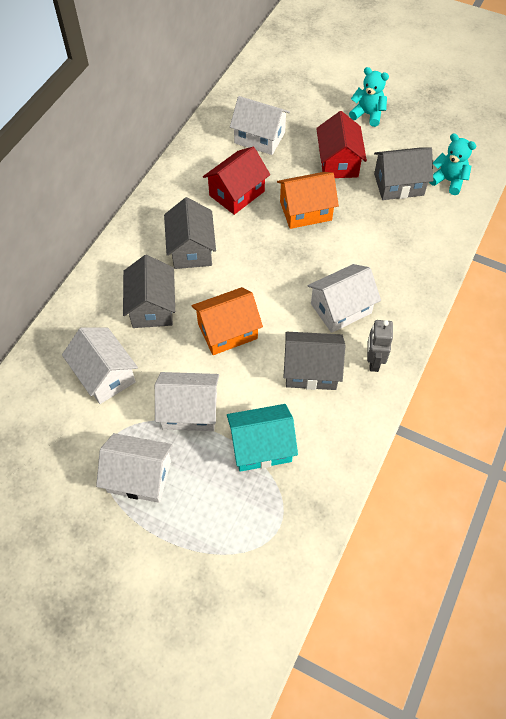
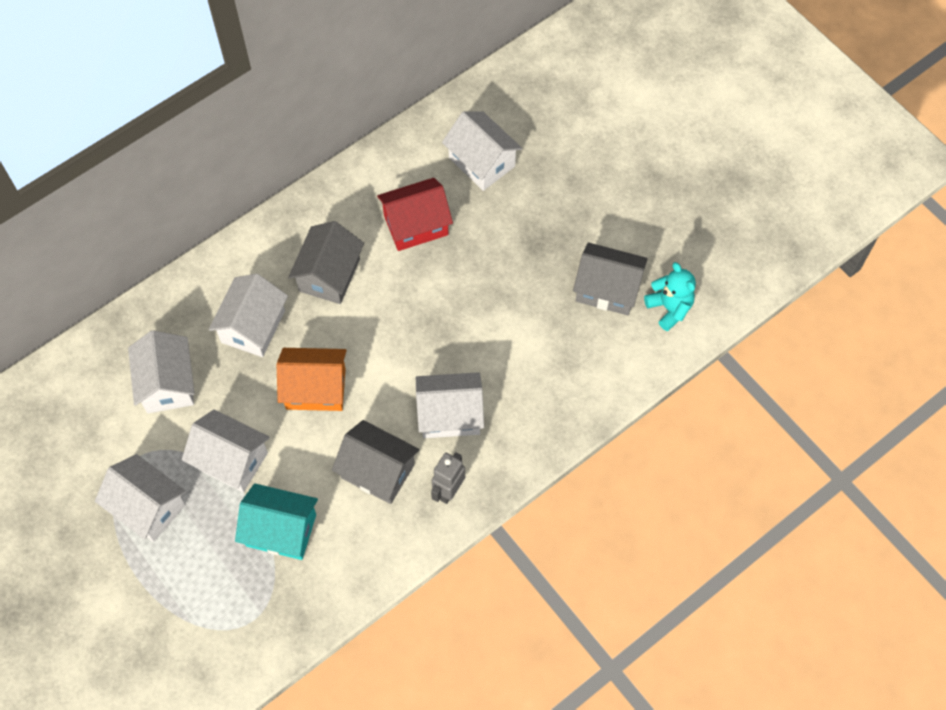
camera: 25 degrees right, 5 degrees up
(152, 307) = (253, 326): grey house -> white house
(305, 211) = (480, 279): orange house -> none
(338, 162) = (554, 231): red house -> none
(367, 114) = (628, 180): turquoise teddy bear -> none

